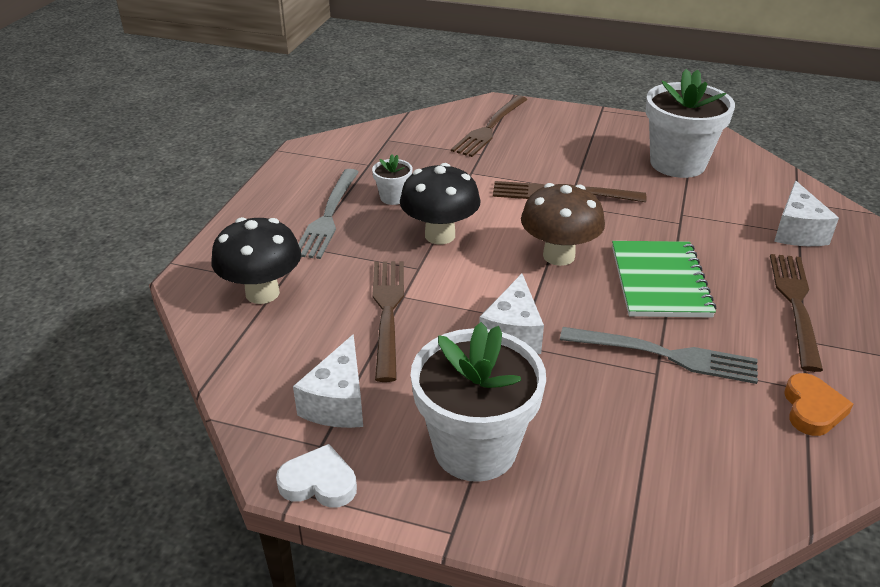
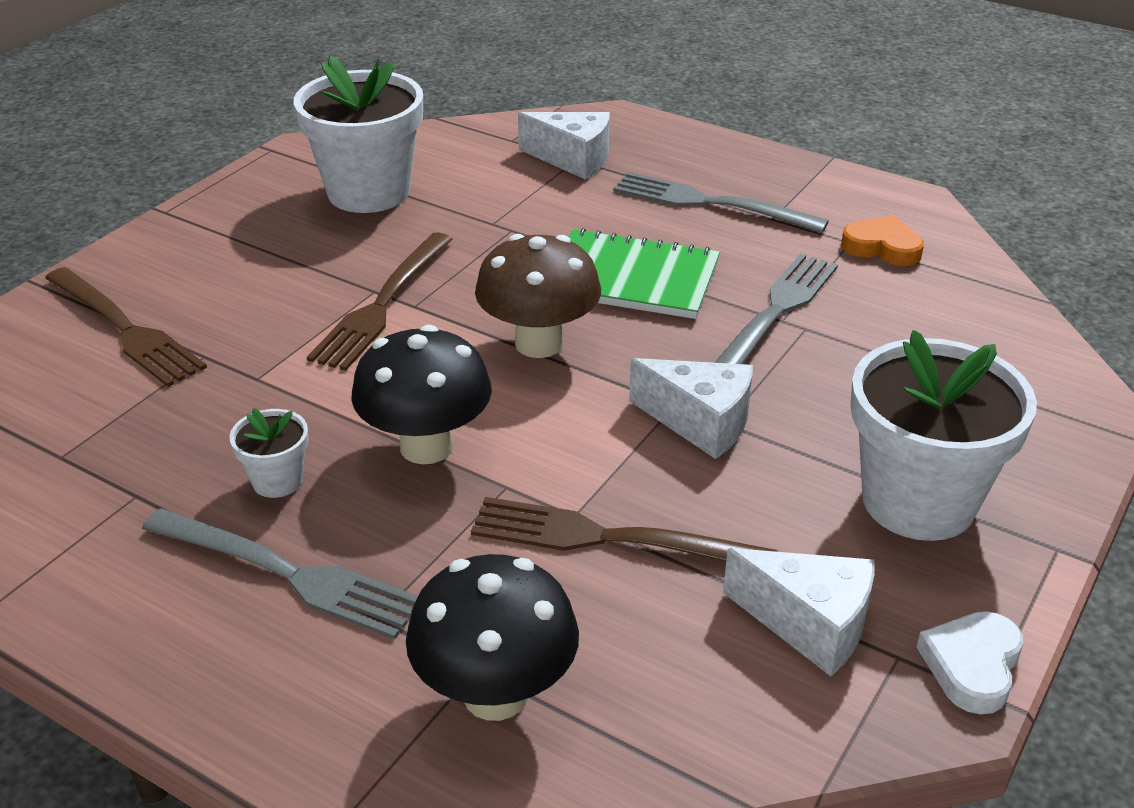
camera: 75 degrees left, 0 degrees up
(795, 304) = (708, 203): brown fork -> grey fork

